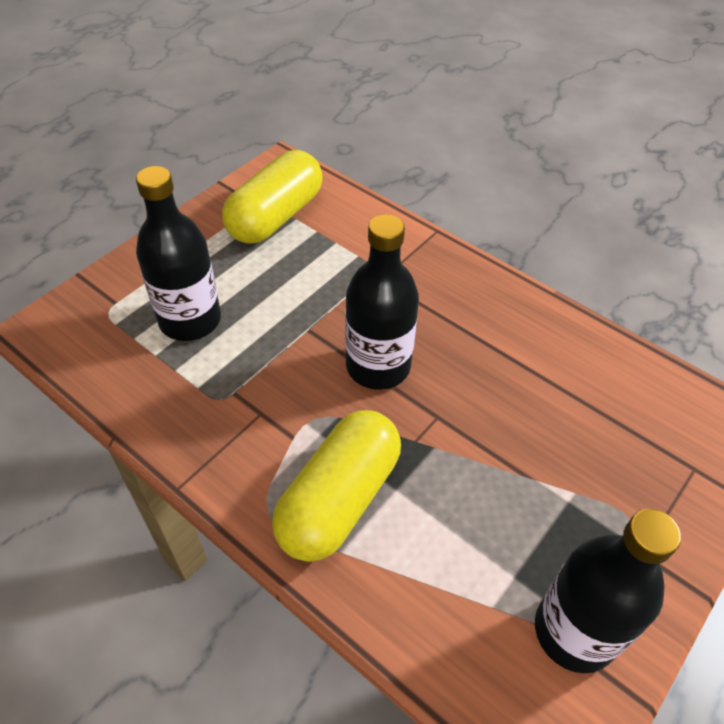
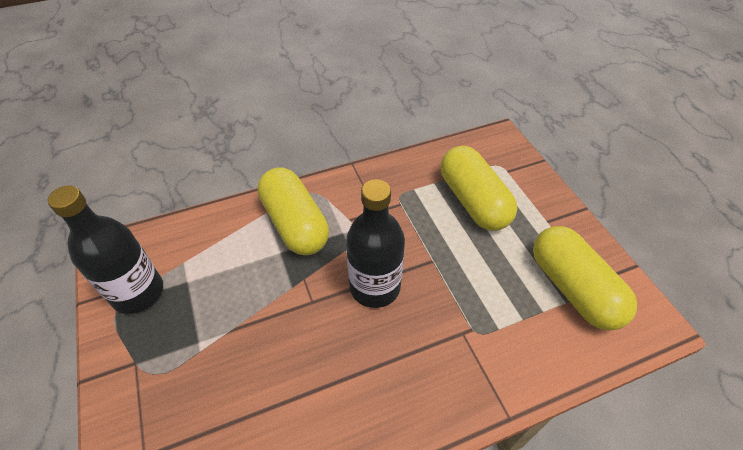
camera: 120 degrees right, 0 degrees up
(190, 320) = (473, 201): black bottle -> yellow capsule

